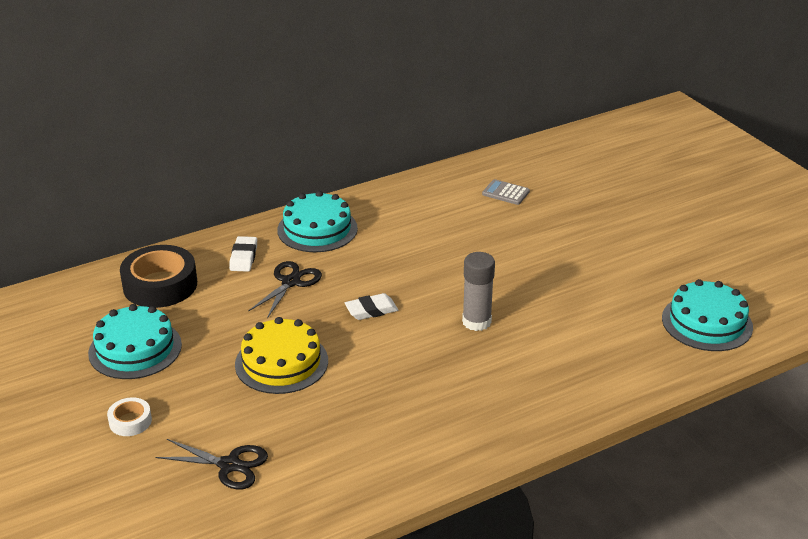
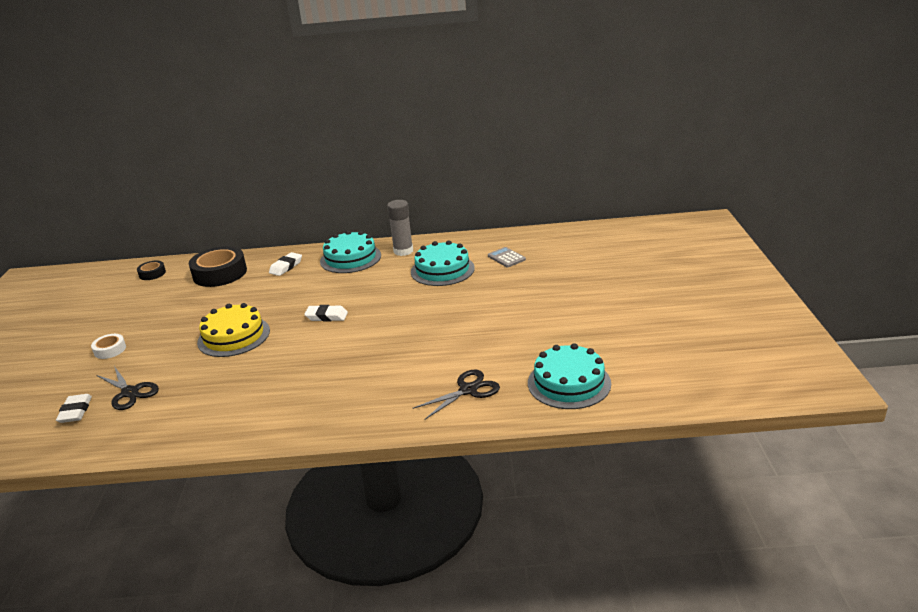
camera: 30 degrees right, 5 degrees down
(57, 306) = (152, 274): none -> black tape
(135, 349) = (163, 307): turquoise cake -> turquoise cake (442, 270)
(184, 508) = (75, 411): none -> white eraser
(290, 282) = (296, 287): black scissors -> black scissors (468, 390)
(476, 322) = (389, 340): grey glue stick -> grey glue stick (403, 251)

